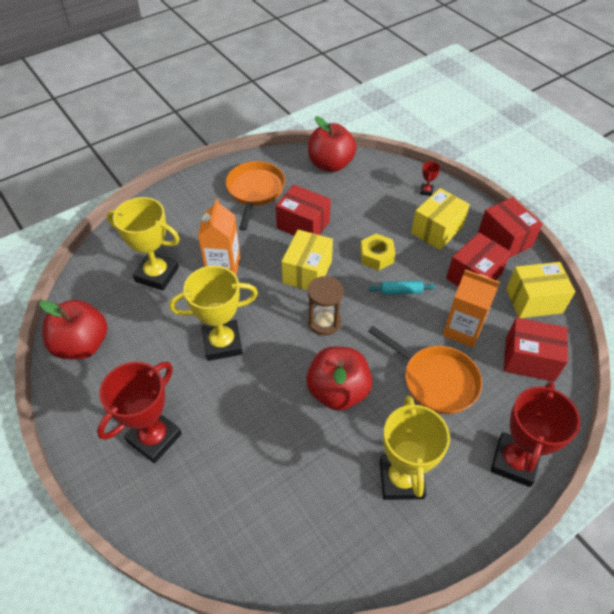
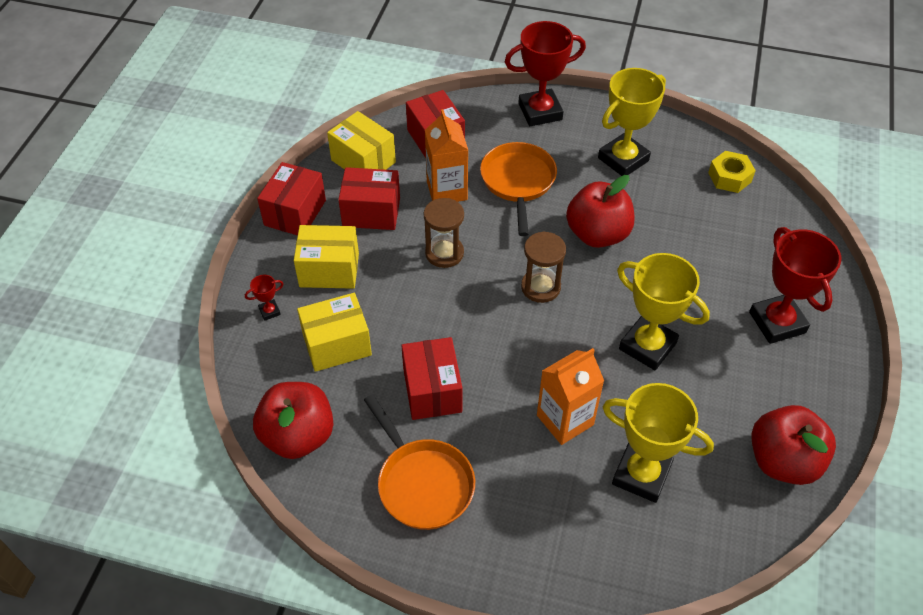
camera: 130 degrees left, 0 degrees up
(154, 438) = (777, 322): red trophy -> red trophy turned 75 degrees clockwise
(157, 274) = (641, 474): yellow trophy -> yellow trophy turned 45 degrees counterclockwise
(255, 191) = (422, 483): orange pan -> orange pan turned 90 degrees counterclockwise
(307, 272) = (495, 340): yellow box -> yellow box (337, 344)
(376, 256) = (416, 297): yellow nut -> yellow nut (729, 177)
(401, 291) = (444, 253): turquoise rolling pin -> brown hourglass

